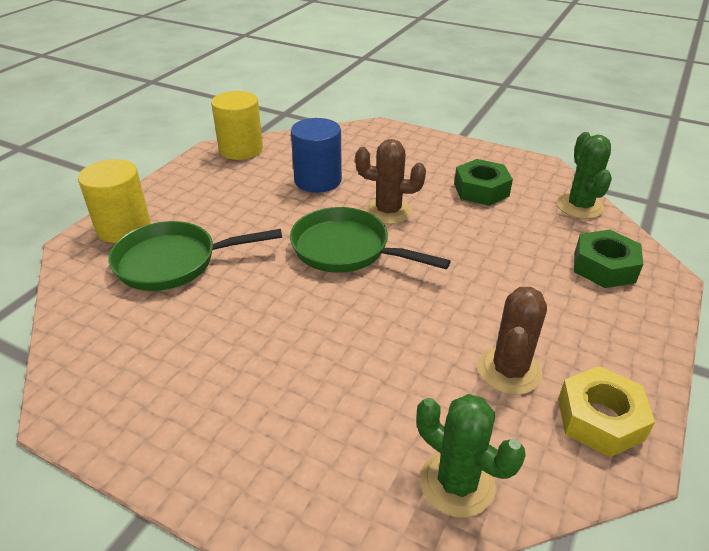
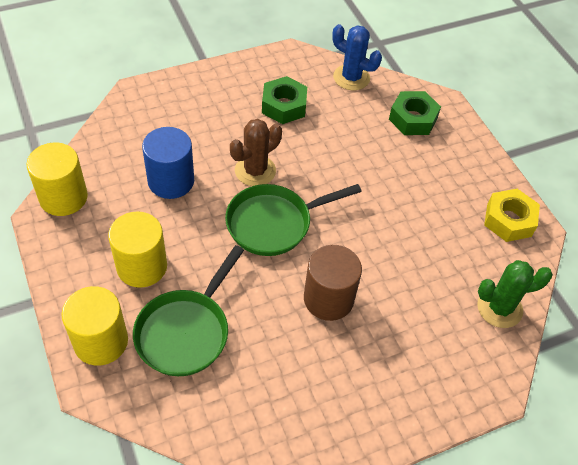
camera: 55 degrees left, 15 degrees up
(216, 209) = (142, 266): none -> yellow cylinder
(301, 326) = (328, 299): none -> brown cylinder
(509, 371) = (450, 228): brown cactus -> none
(579, 206) = (351, 77): green cactus -> blue cactus

